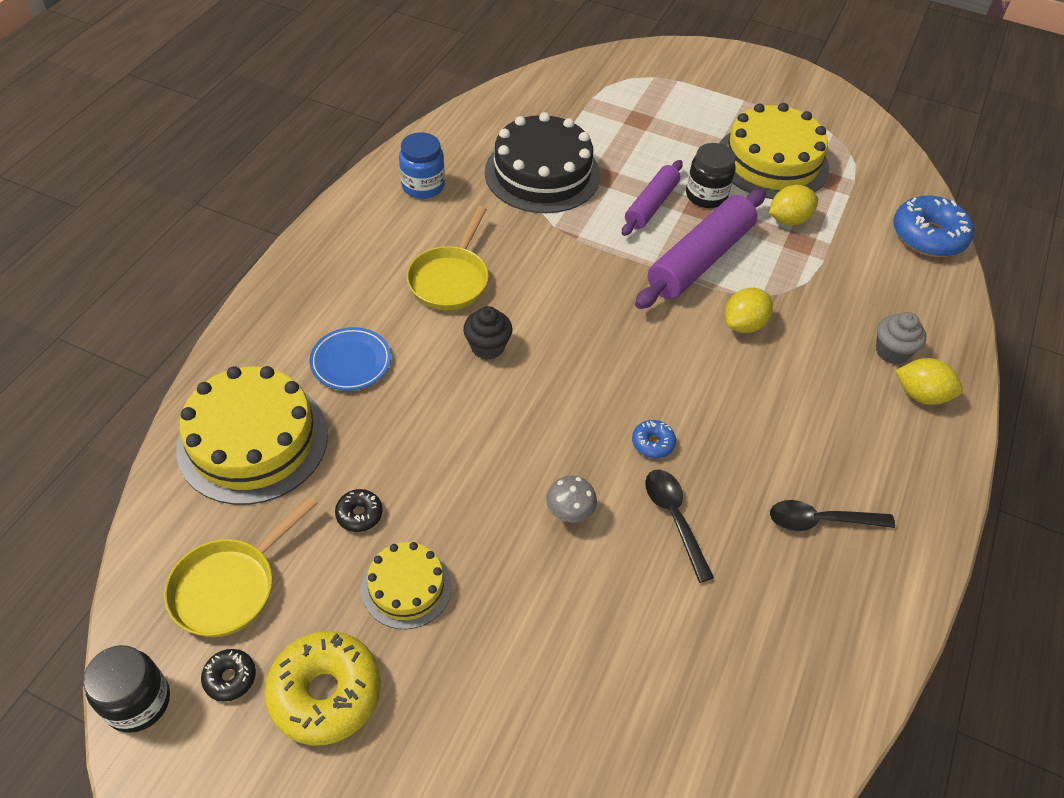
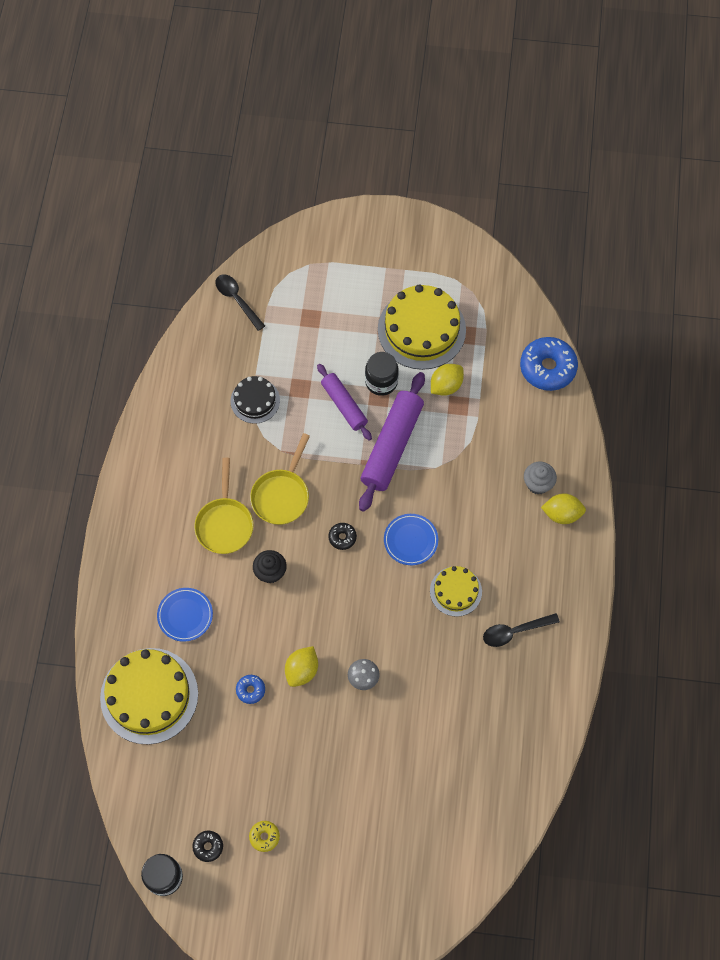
camera: 15 degrees left, 15 degrees up
(230, 586) = (182, 794): yellow pan -> yellow pan (282, 495)
(325, 693) = (264, 837): yellow donut -> yellow donut, size x0.47
(359, 514) = (237, 723): black donut -> black donut (342, 537)
(406, 587) = (284, 759): yellow cake -> yellow cake (455, 591)
(423, 186) = (172, 443): blue jar -> none
(542, 173) = (255, 400): black cake -> black cake, size x0.55
(651, 205) = (344, 405): purple rolling pin -> purple rolling pin turned 45 degrees counterclockwise
(652, 443) = (400, 611): blue donut -> blue donut (250, 690)
(674, 519) = (427, 660): black spoon -> black spoon (237, 300)
(694, 365) = (410, 540): none -> blue plate
(744, 324) = (435, 494): yellow lemon -> yellow lemon (302, 670)

